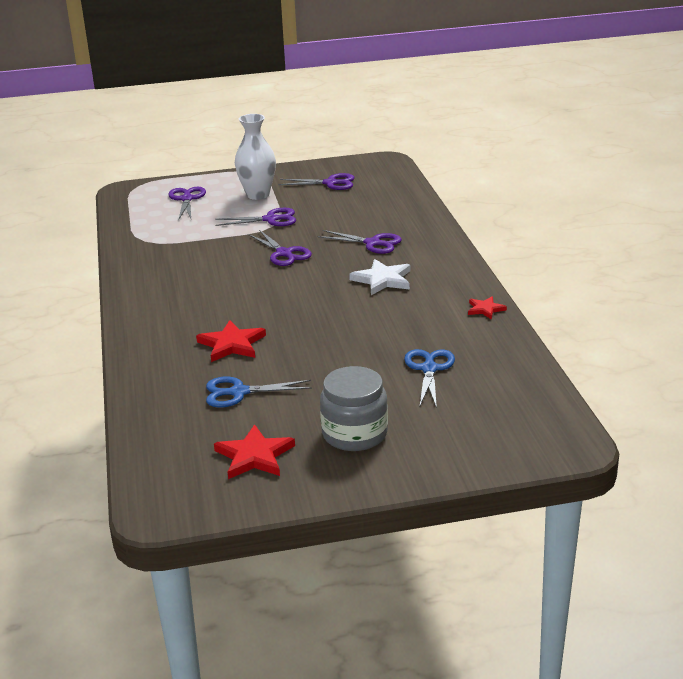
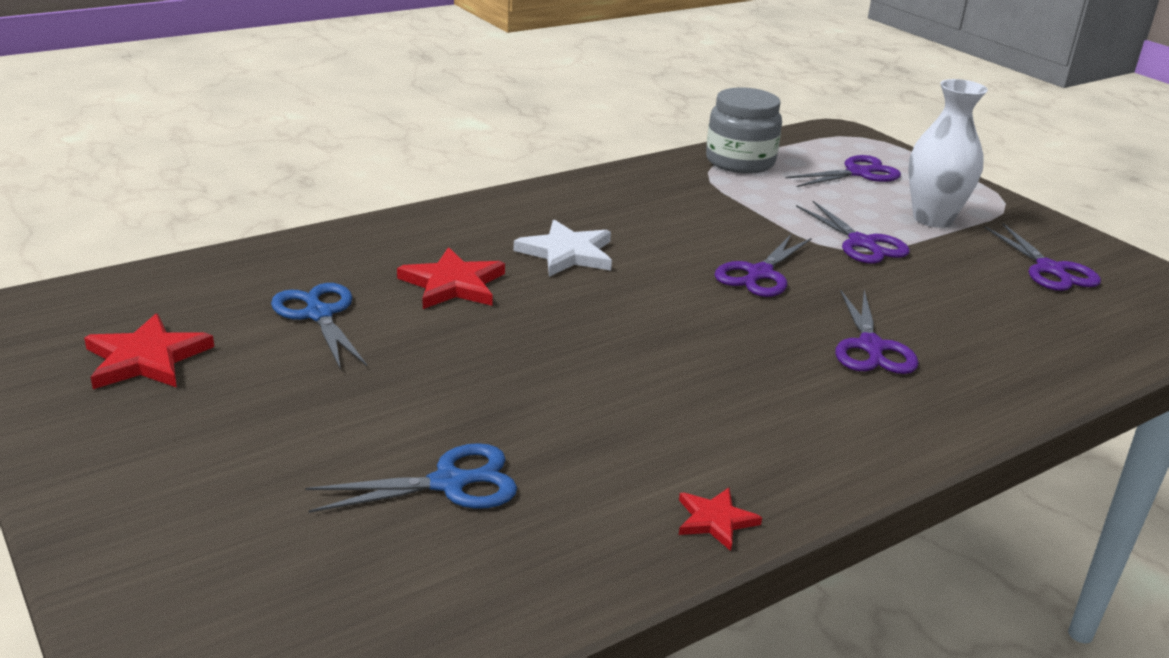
camera: 65 degrees right, 0 degrees up
(354, 434) = (215, 437): grey jar -> grey jar (740, 161)
(382, 280) = (744, 379): white star -> white star (567, 253)

